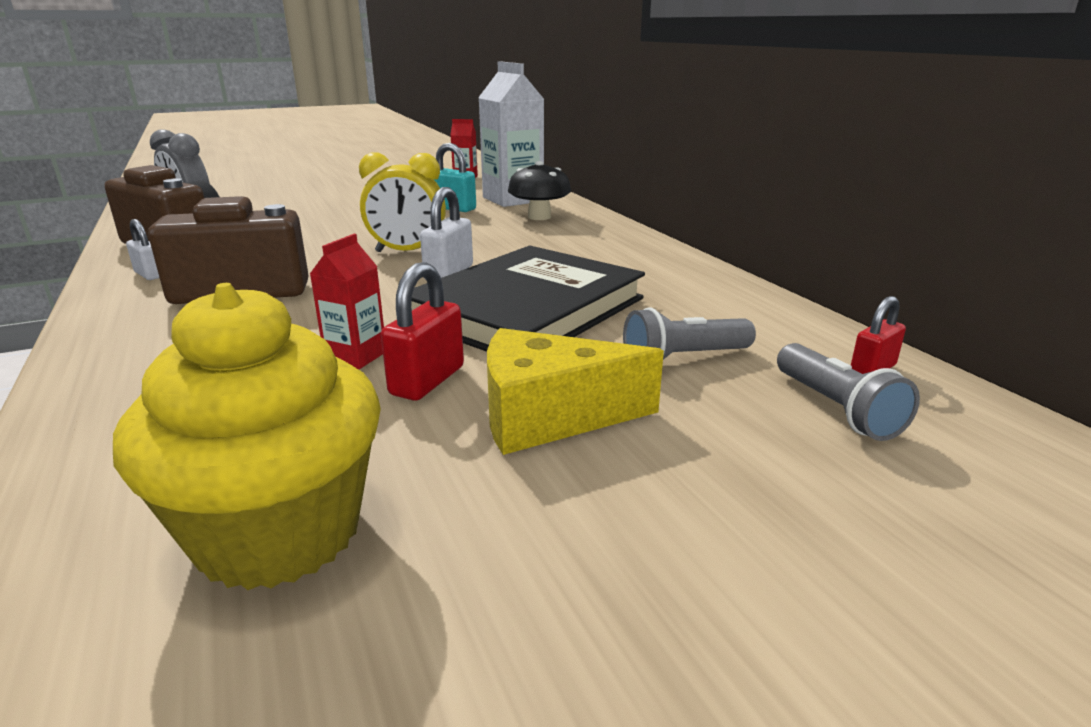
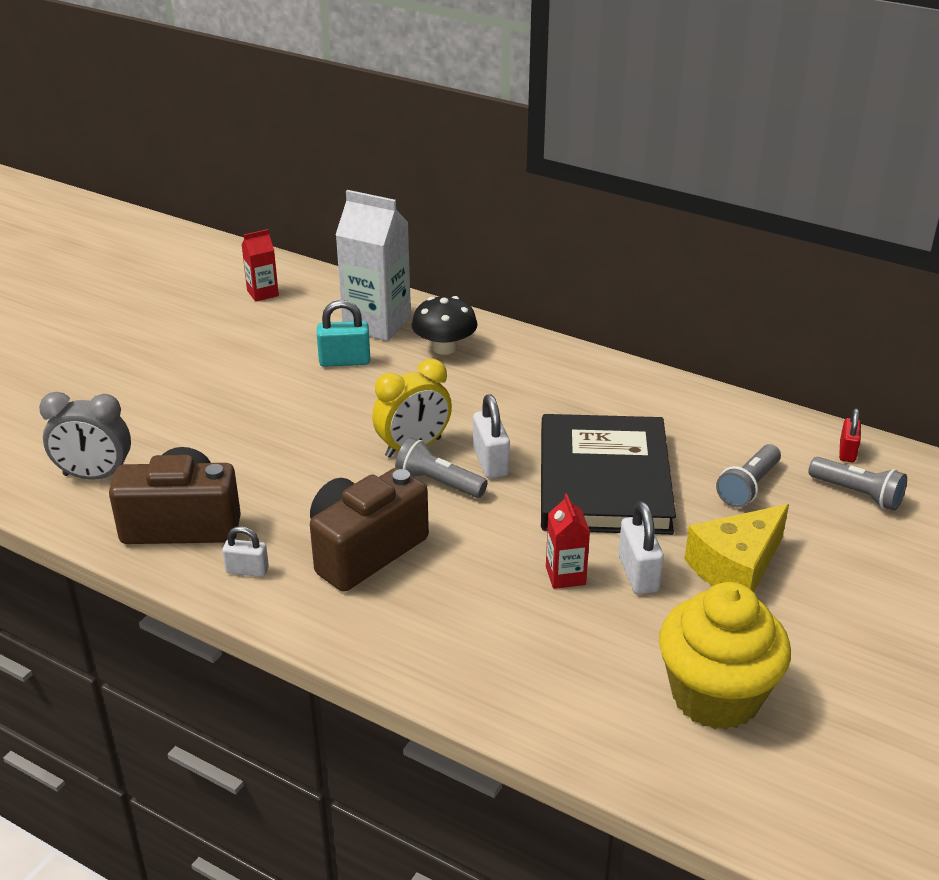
camera: 35 degrees left, 10 degrees up
(383, 272) = (438, 483): none -> grey flashlight
(427, 381) = (638, 574): red padlock -> white padlock

